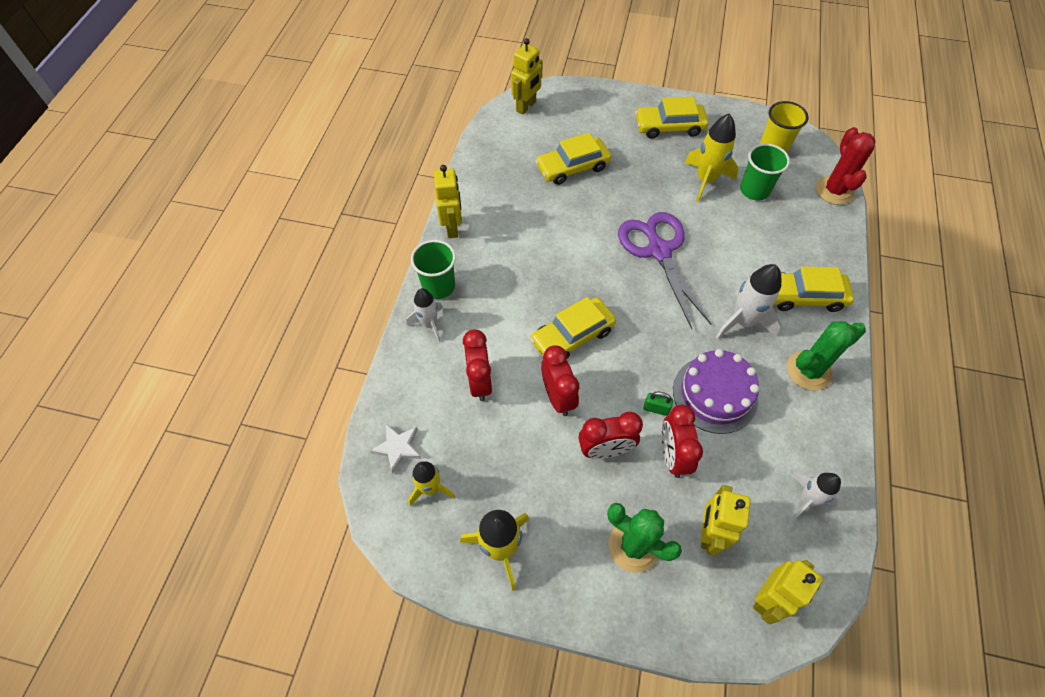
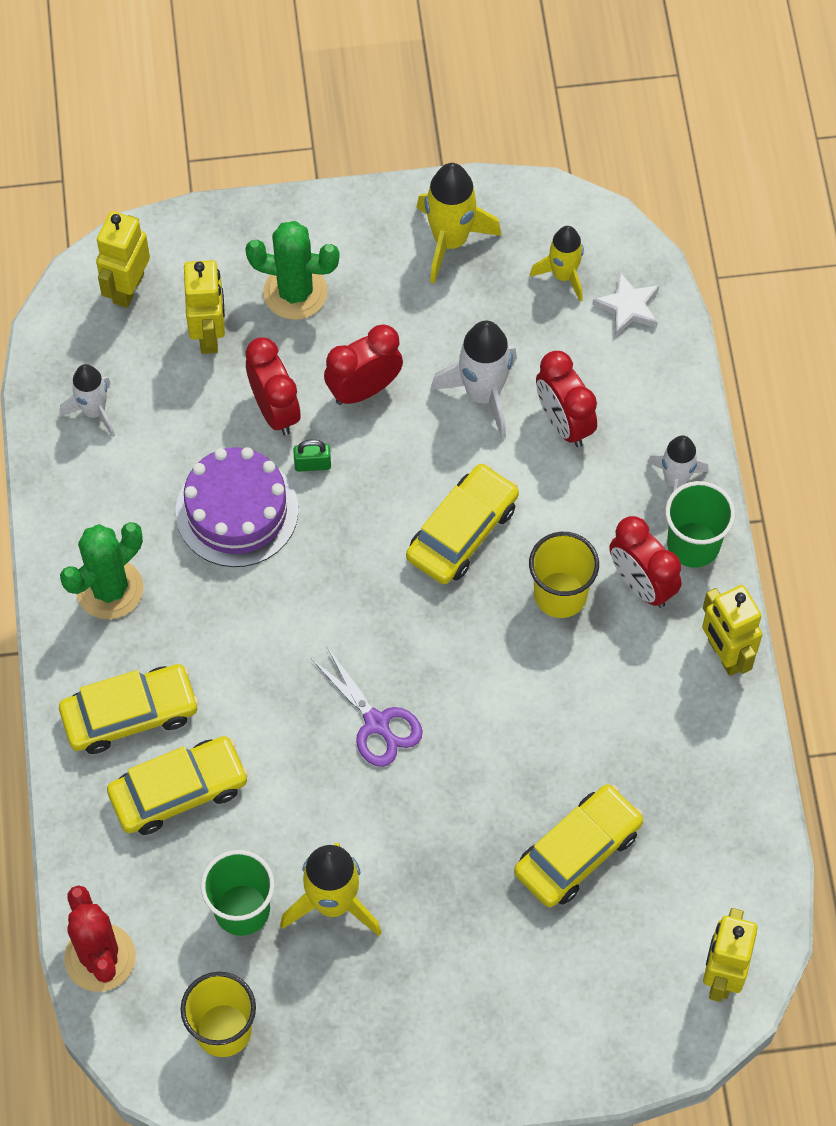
camera: 160 degrees right, 5 degrees up
(528, 283) = (560, 594): none -> yellow cup
(558, 397) = (450, 437): red clock -> red clock (641, 584)
(658, 250) = (377, 723): purple scissors -> purple scissors, size x0.59
(669, 127) = (432, 1016): yellow car -> yellow car (179, 791)
(743, 322) = (217, 637): white rocket -> white rocket (483, 394)

